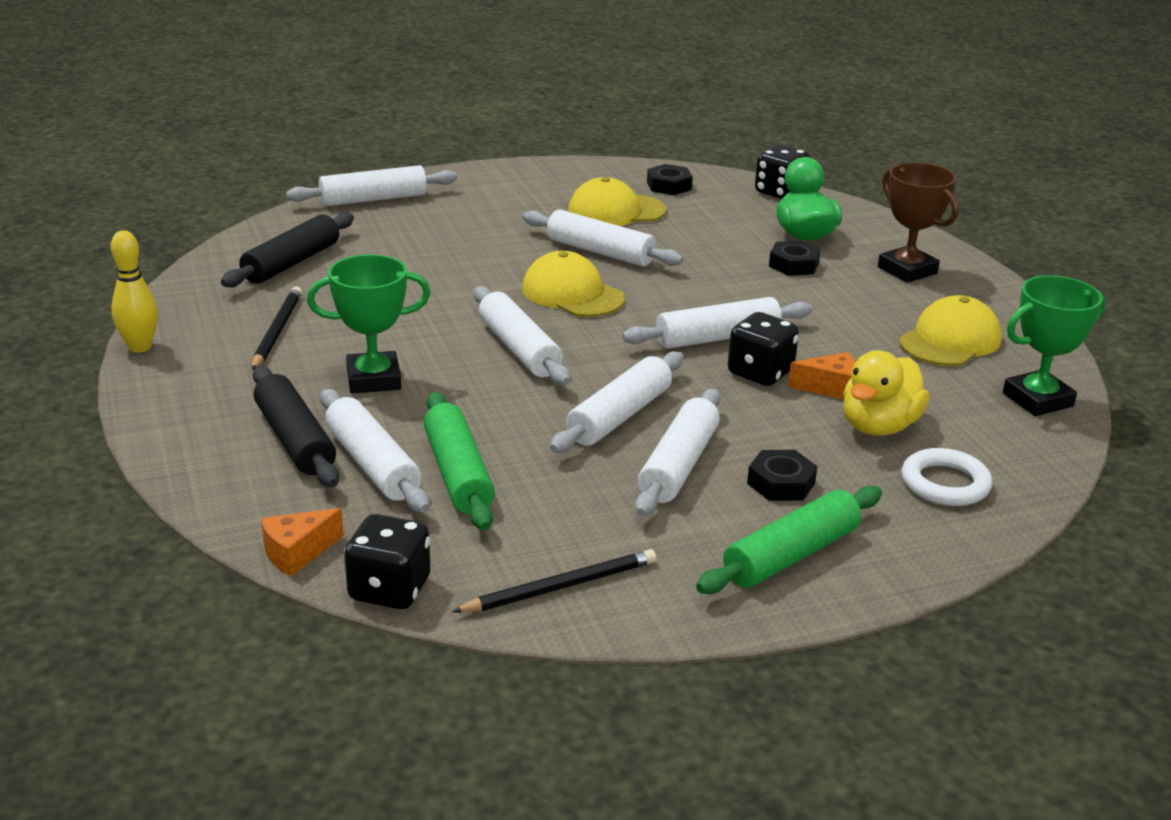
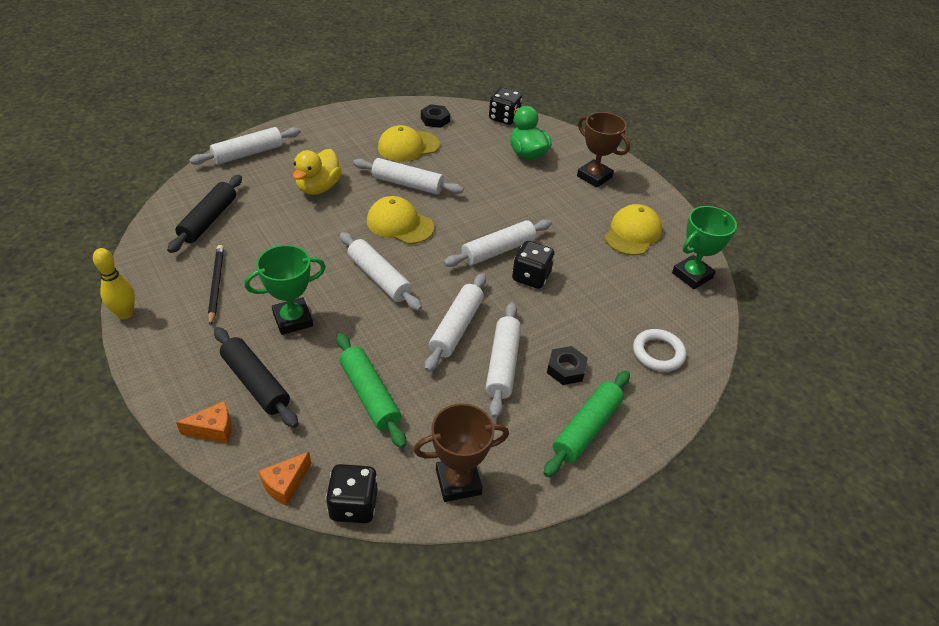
camera: 15 degrees left, 15 degrees up
(372, 464) = (313, 396): white rolling pin -> none
(560, 587) = (458, 481): black pencil -> brown trophy
(793, 265) = (527, 180): black nut -> none
(830, 388) = (574, 283): orange cheese -> orange cheese (213, 430)
(879, 426) = (610, 312): yellow duck -> yellow duck (318, 187)

